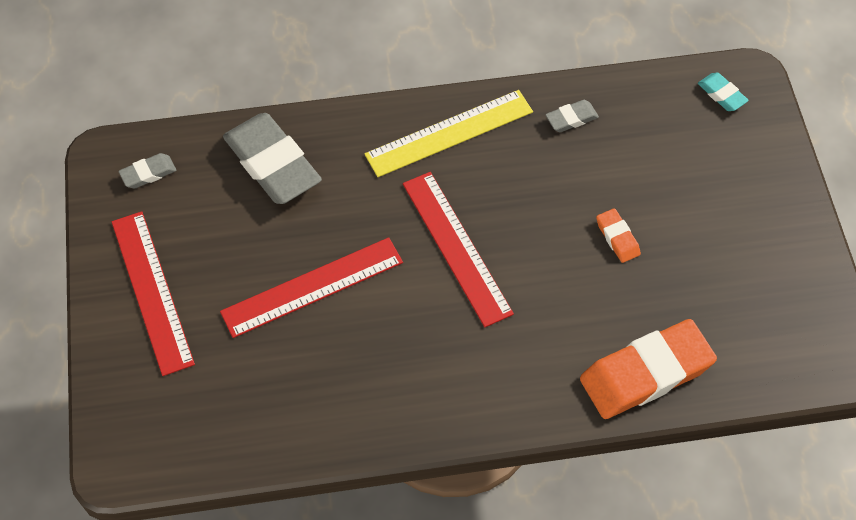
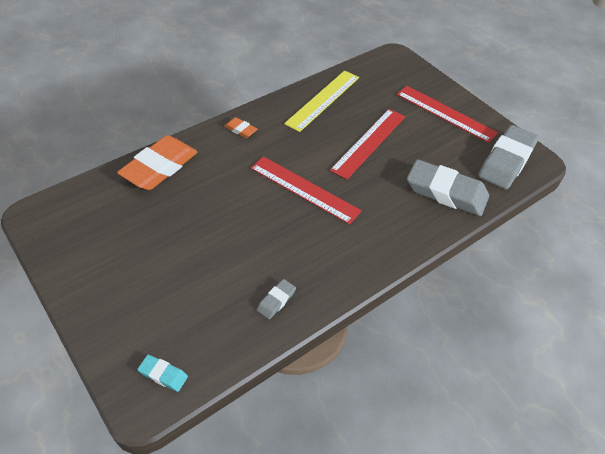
camera: 150 degrees right, 10 degrees down
(148, 173) = (506, 161): grey eraser -> grey eraser, size x2.21
(449, 133) = (355, 254): yellow ruler -> yellow ruler (323, 100)
(617, 238) = (206, 232): orange eraser -> orange eraser (240, 130)

